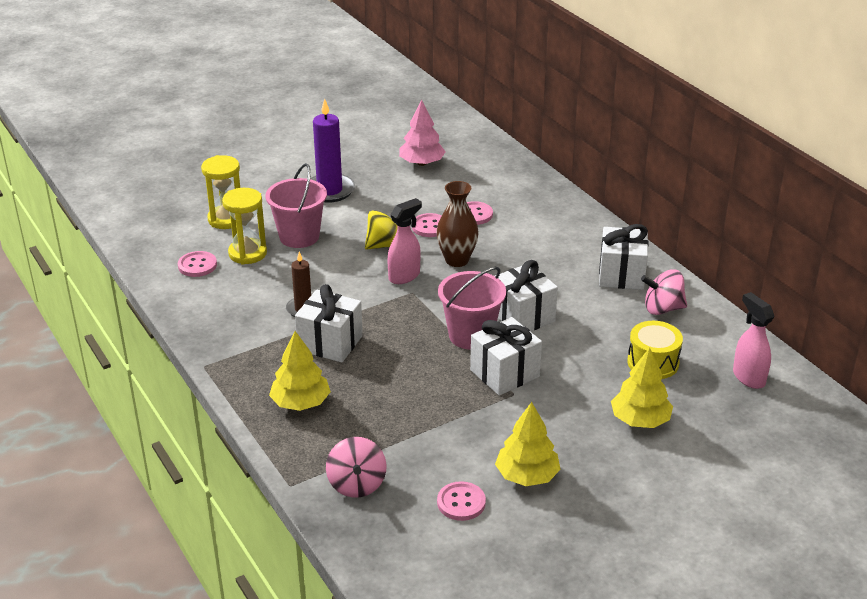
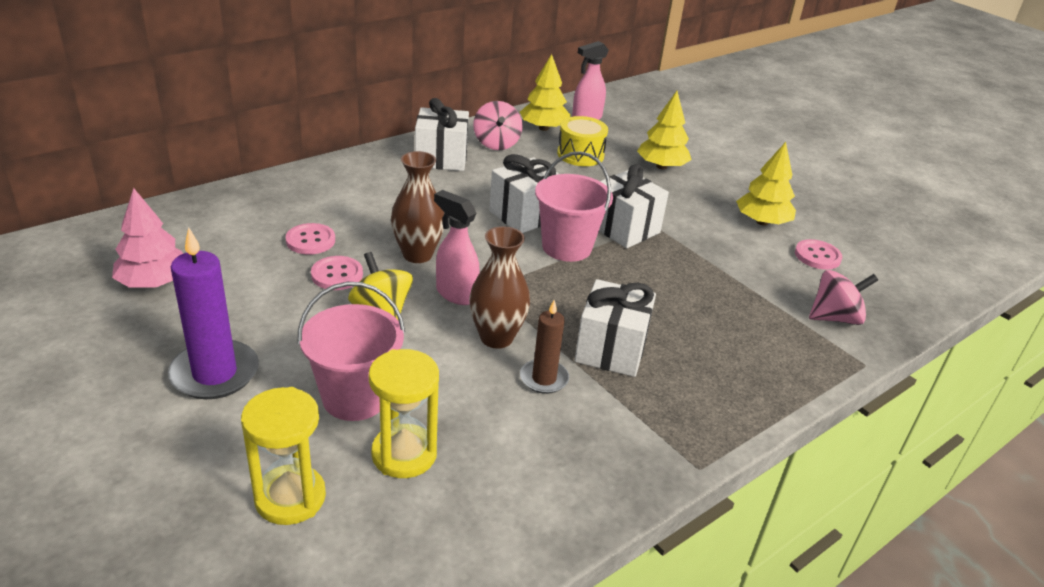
camera: 100 degrees left, 0 degrees up
(197, 265) = (442, 517): pink button -> none
(300, 403) = (732, 366): yellow tree -> yellow tree (543, 128)
(350, 292) = (496, 338): none -> brown vase

